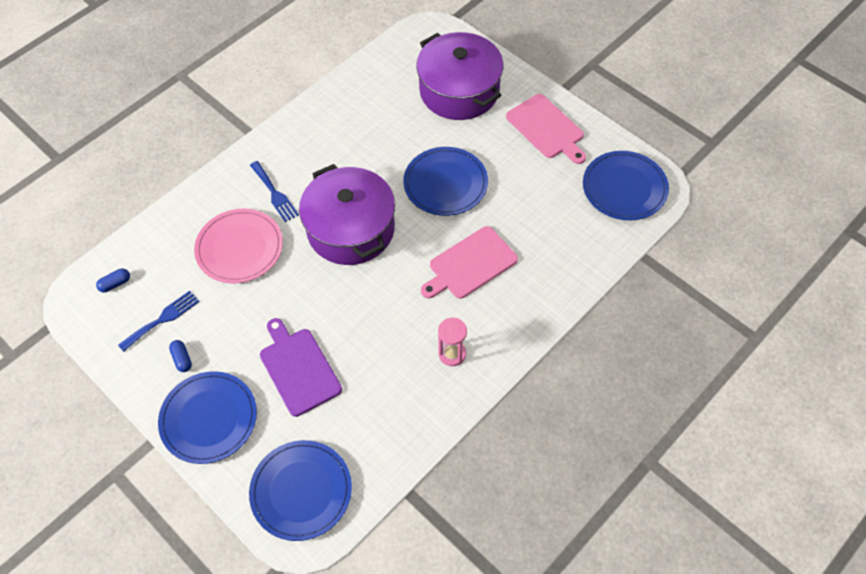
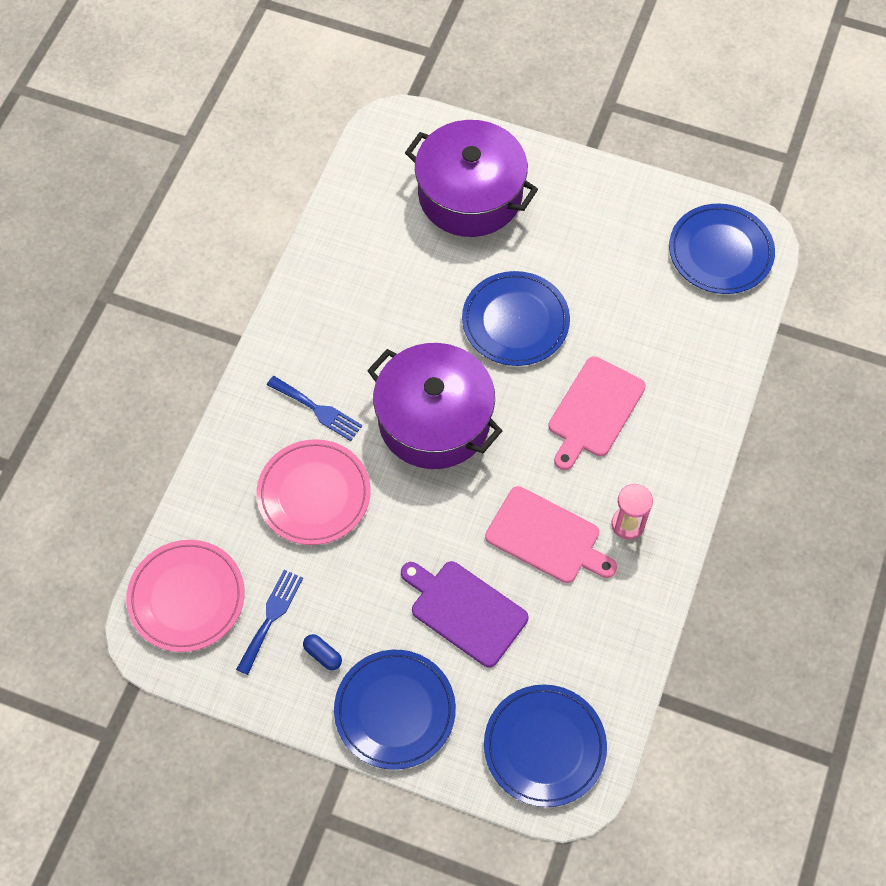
camera: 25 degrees left, 5 degrees up
(115, 284) = (186, 597): blue capsule -> pink plate
(547, 128) = (597, 208): pink cutting board -> pink cutting board (547, 537)

